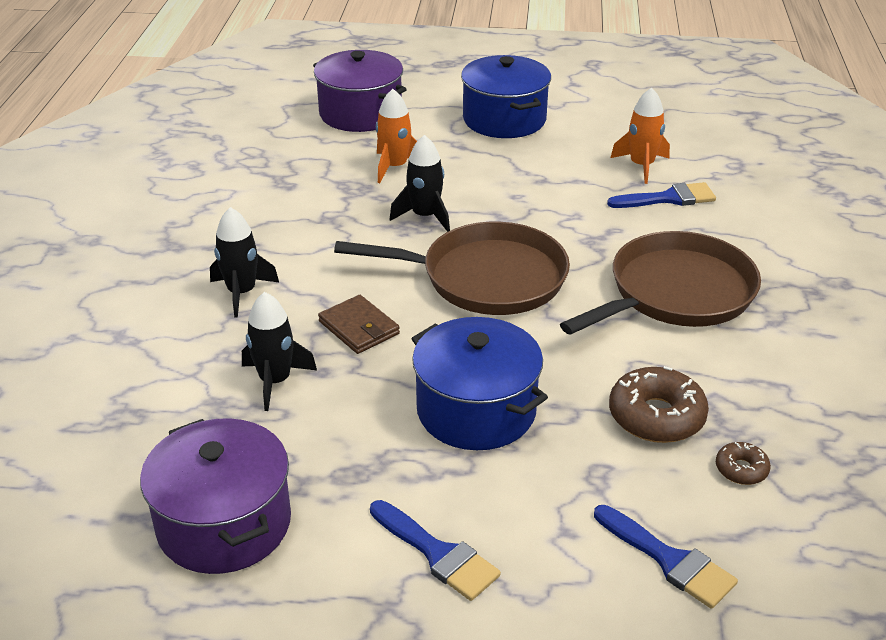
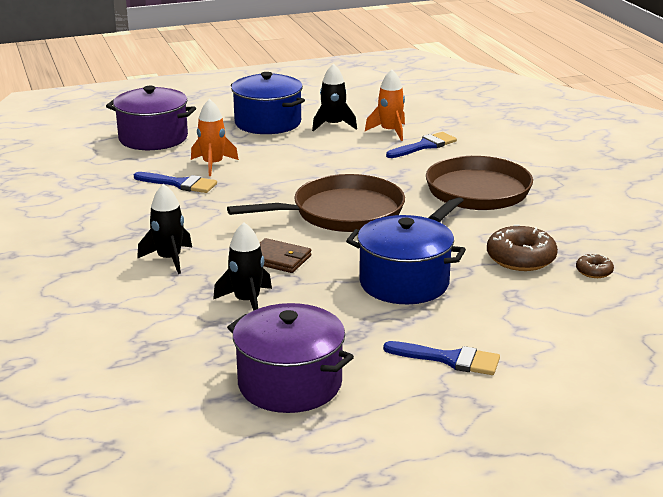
camera: 25 degrees left, 10 degrees down
(425, 216) = (264, 188): black rocket -> black rocket (333, 125)
(669, 560) = (591, 324): blue brush -> blue brush (180, 184)

